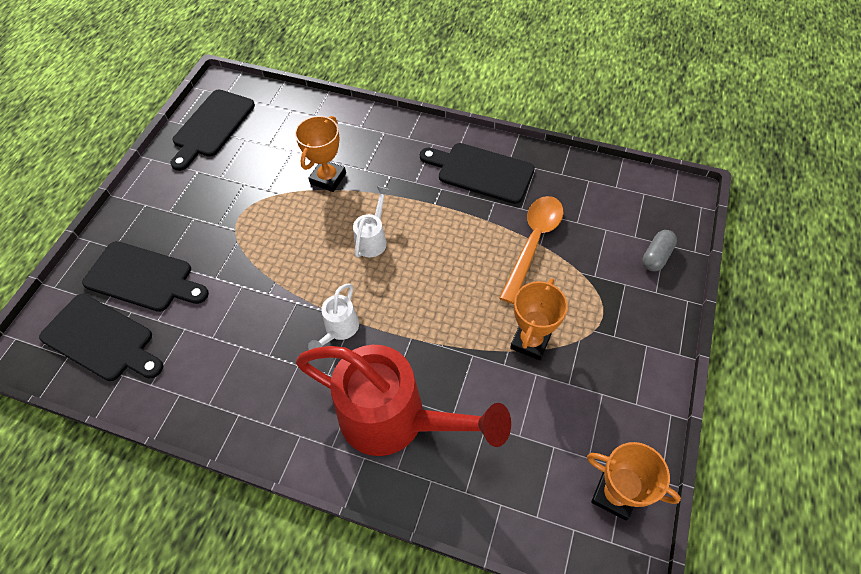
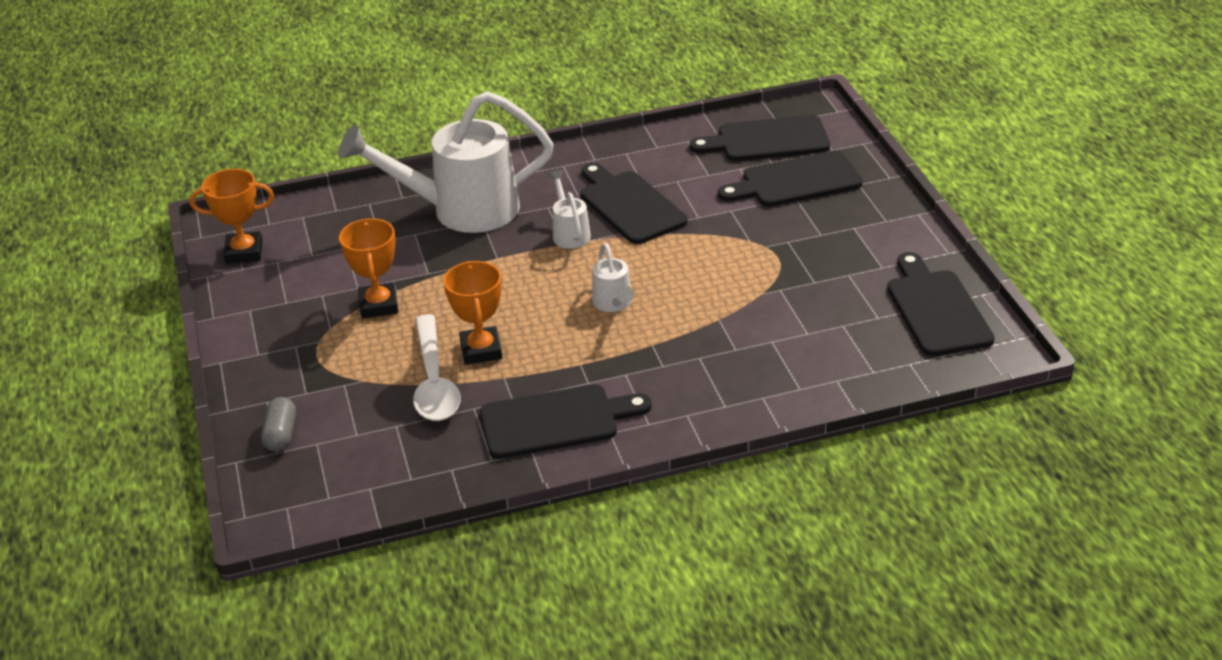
camera: 145 degrees right, 20 degrees down
(271, 332) = (629, 205): none -> black cutting board
(328, 178) = (729, 328): orange trophy -> orange trophy (481, 350)
(395, 419) = (462, 210): red watering can -> white watering can
(533, 243) = (434, 381): orange spoon -> white spoon

